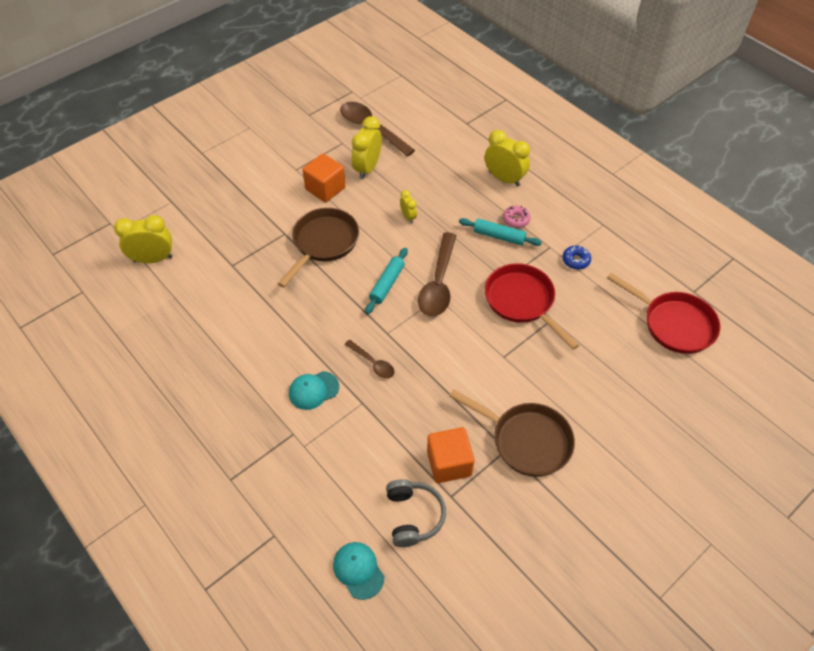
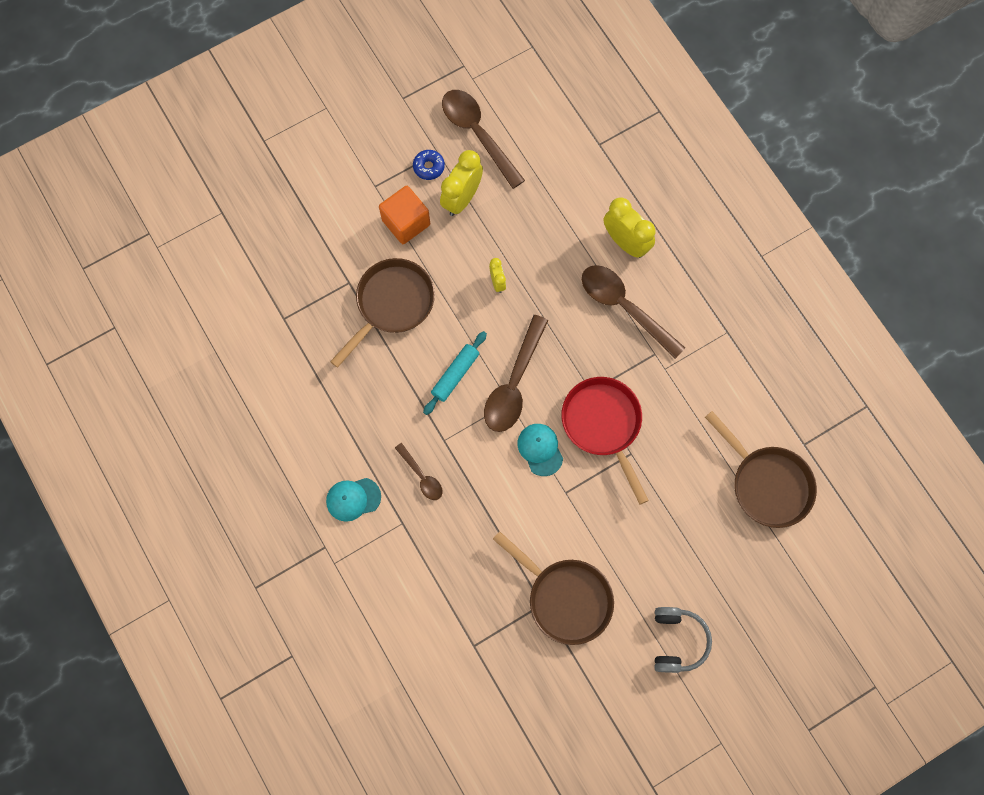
camera: 10 degrees right, 20 degrees up
(153, 259) = (195, 295): yellow clock -> none
(358, 570) = (368, 707): turquoise cap -> turquoise cap (540, 449)
(413, 516) = (432, 660): grey headphones -> grey headphones (677, 640)
(449, 463) = (479, 609): orange cube -> none
(499, 236) = (598, 328): turquoise rolling pin -> none
(516, 220) = (624, 307): pink donut -> brown spoon
(576, 260) = (680, 378): blue donut -> blue donut (429, 167)
(673, 324) = (767, 483): red pan -> brown pan

